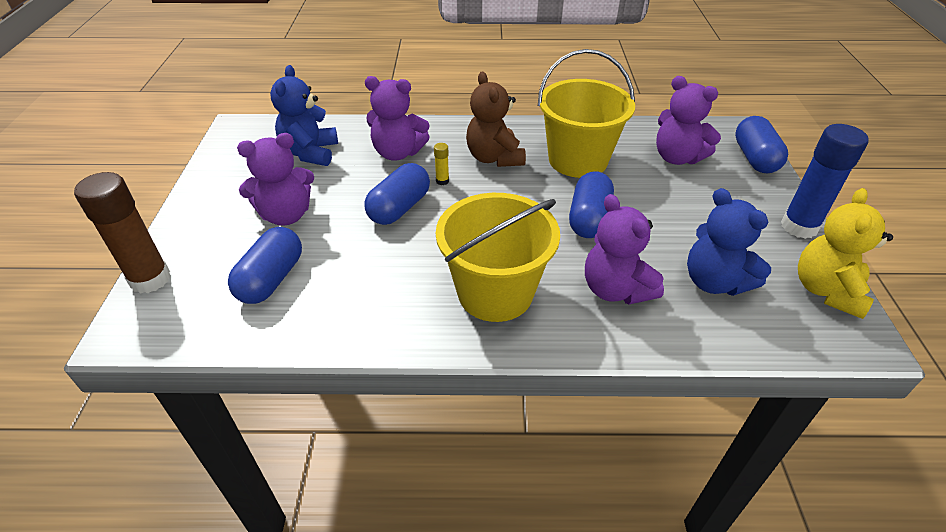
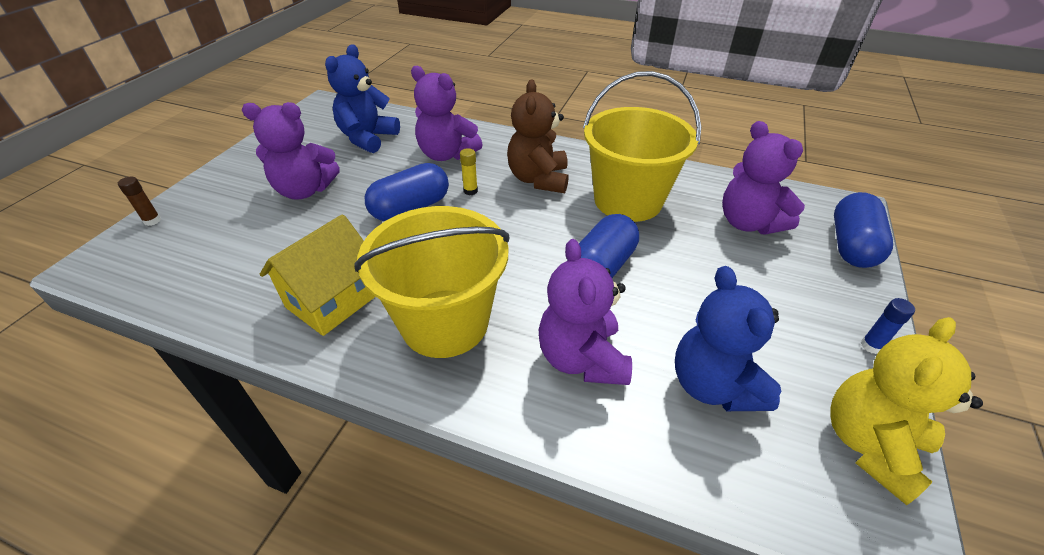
camera: 20 degrees right, 0 degrees up
(150, 279) = (152, 221): brown glue stick -> brown glue stick, size x0.42
(271, 279) = (247, 247): blue capsule -> none
(388, 302) = (332, 300): none -> yellow house
(799, 227) = (871, 346): blue glue stick -> blue glue stick, size x0.42

